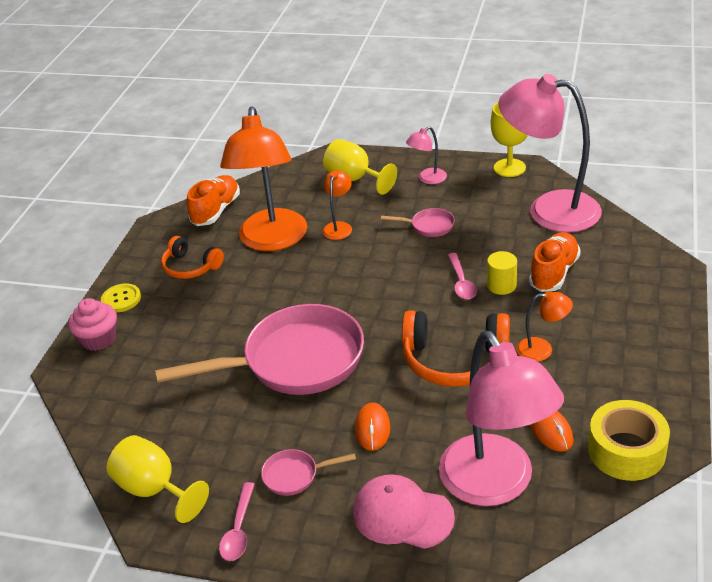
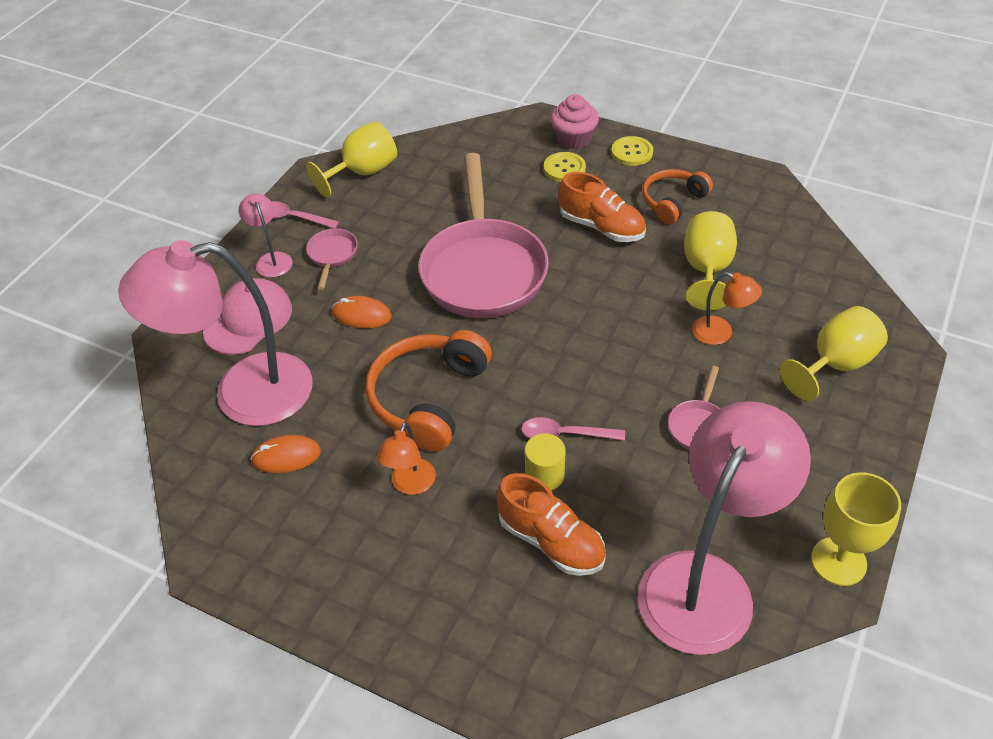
camera: 100 degrees right, 10 degrees up
(146, 337) = (564, 168): none -> yellow button
(216, 211) = (783, 226): orange shoe -> orange shoe (601, 227)
(272, 240) = (706, 270): orange lamp -> yellow goblet
(427, 179) = (822, 447): pink lamp -> pink lamp (272, 259)
(626, 450) = (224, 516): yellow tape -> none

